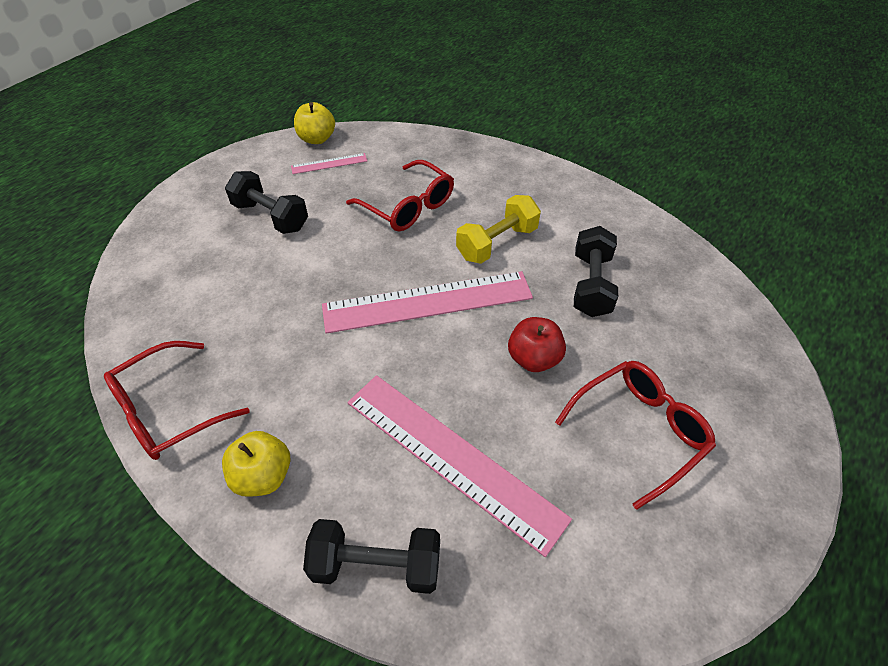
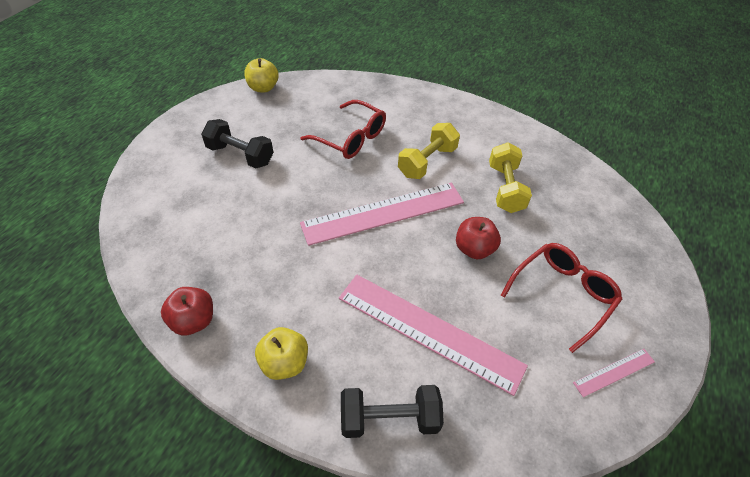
camera: 10 degrees left, 0 degrees up
(168, 411) = (193, 321): red glasses -> red apple
(329, 164) = (278, 108): pink ruler -> pink ruler (614, 372)
(591, 285) = (505, 188): black dumbbell -> yellow dumbbell

